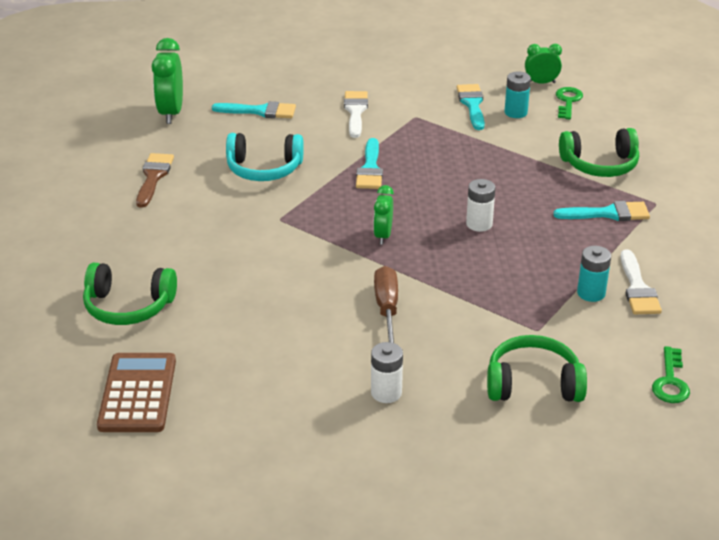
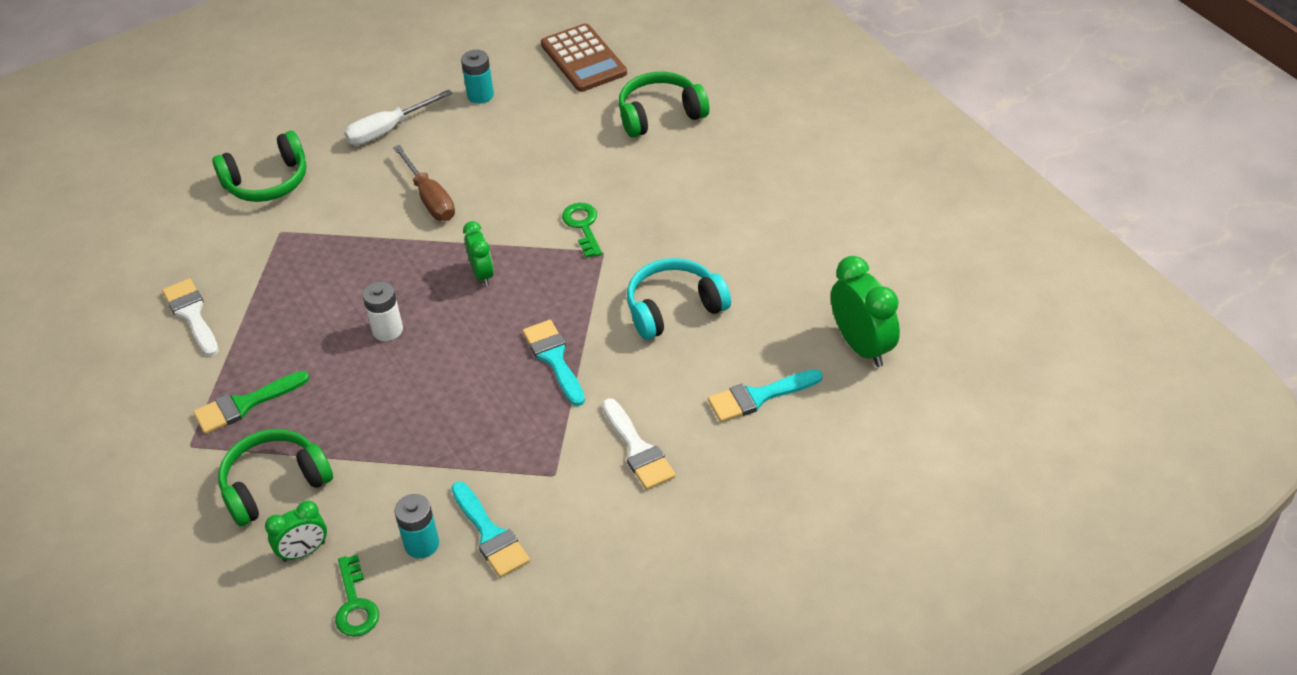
camera: 155 degrees right, 10 degrees up
(153, 177) = (781, 248): brown brush -> none
(386, 393) = (388, 130): white battery -> white screwdriver
(541, 83) = (410, 634): green clock -> green clock (304, 552)
(591, 293) = (239, 290): turquoise battery -> turquoise battery (480, 95)
(608, 213) = (245, 404): turquoise brush -> green brush
(670, 381) = (145, 228): green key -> green key (583, 226)

